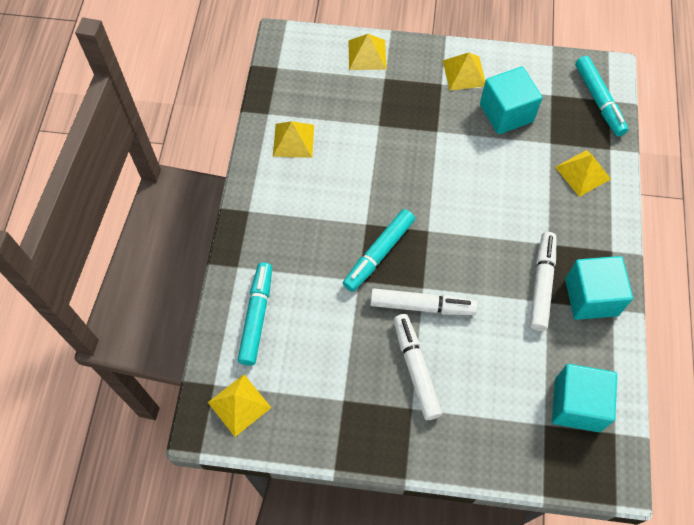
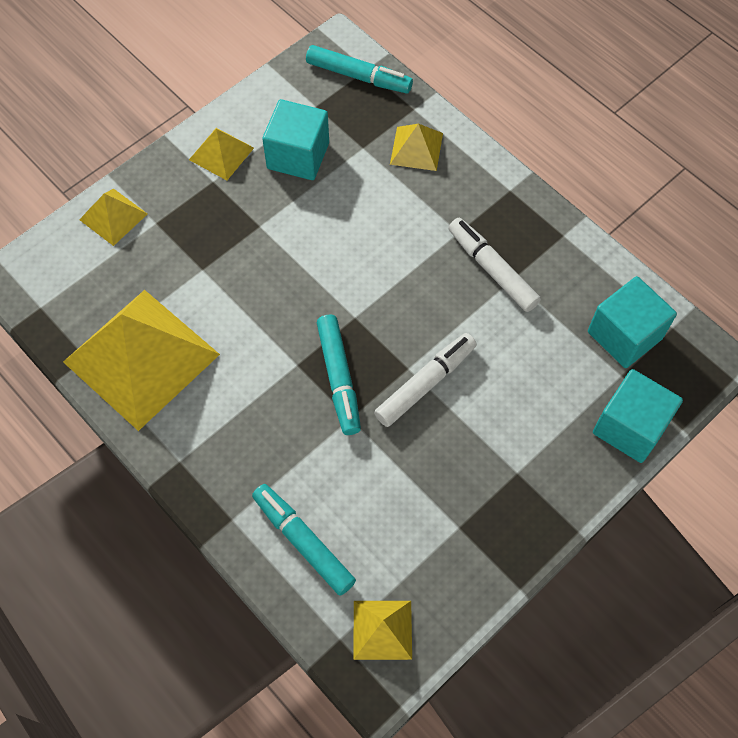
camera: 50 degrees left, 0 degrees up
(293, 140) = (141, 357): yellow pyramid -> yellow pyramid, size x2.14
(415, 369) = (482, 439): white marker -> none
(591, 297) = (538, 242): turquoise cube -> turquoise cube (630, 427)

